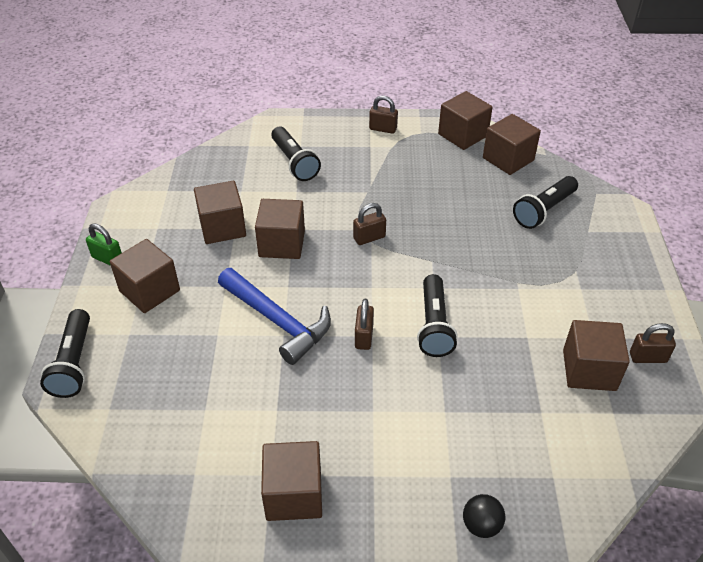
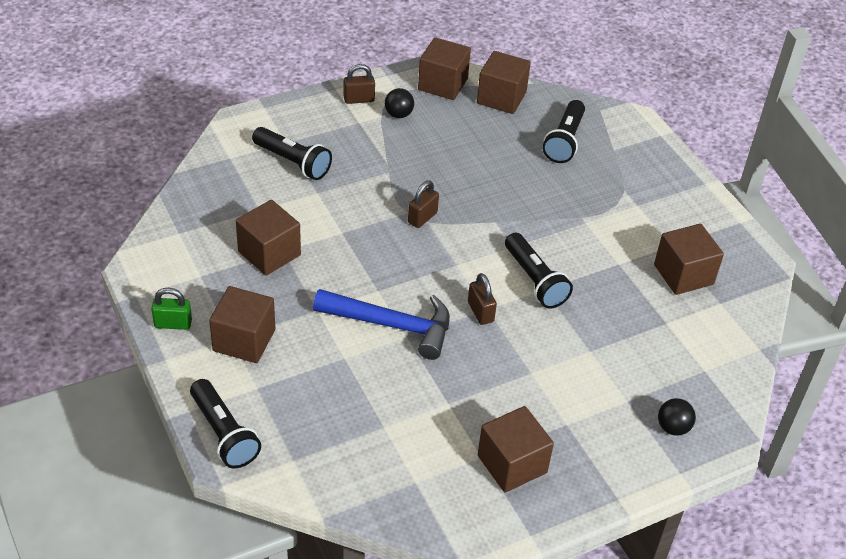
camera: 30 degrees left, 0 degrees up
(282, 244) = (342, 251): brown cube -> none
(408, 149) = (398, 114): none -> black ball
(648, 357) = (722, 248): brown padlock -> none

